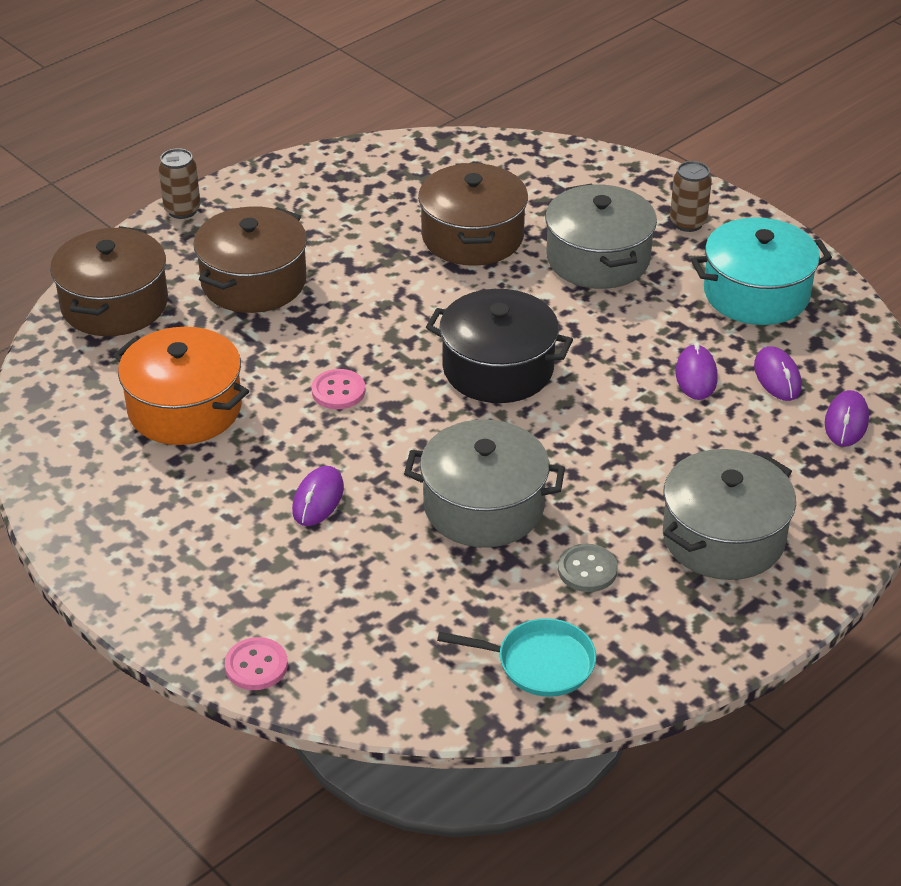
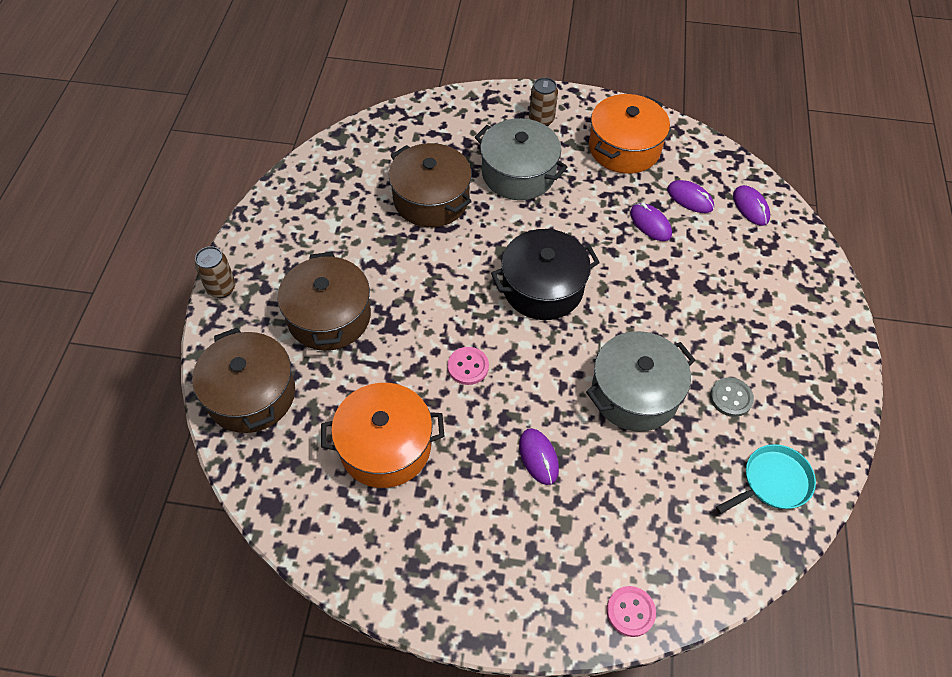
camera: 40 degrees left, 15 degrees up
(723, 537) = (772, 325): grey pot -> none
(756, 293) = (624, 148): turquoise pot -> orange pot

